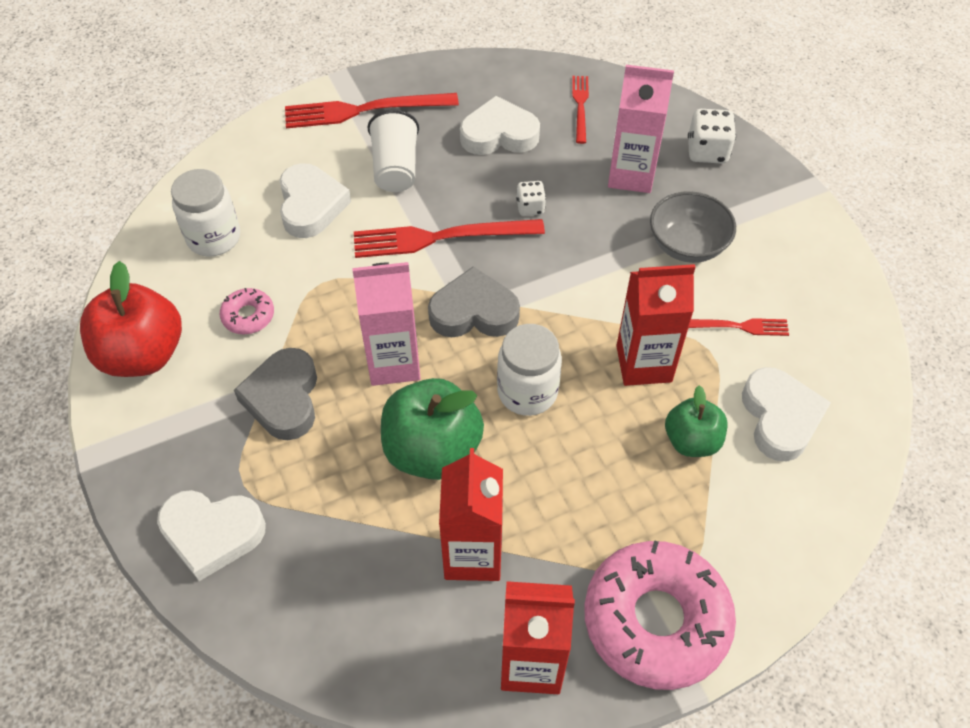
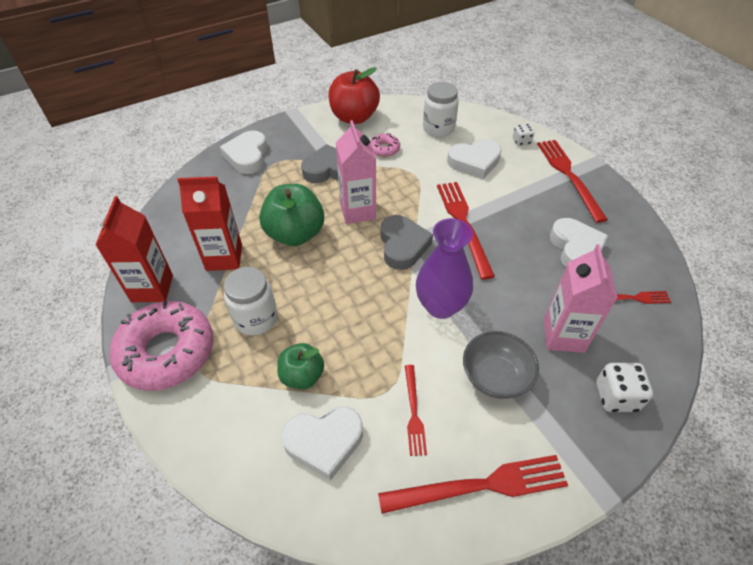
camera: 85 degrees right, 5 degrees down
(395, 168) = (520, 196): white cup -> none
(527, 392) = (340, 277): white jar -> white jar (256, 318)
(530, 207) = (506, 270): white dice -> white dice (521, 141)
(584, 282) = (440, 306): none -> purple vase
(644, 364) = (369, 345): red carton -> none
(815, 279) = (480, 486): none -> red fork

